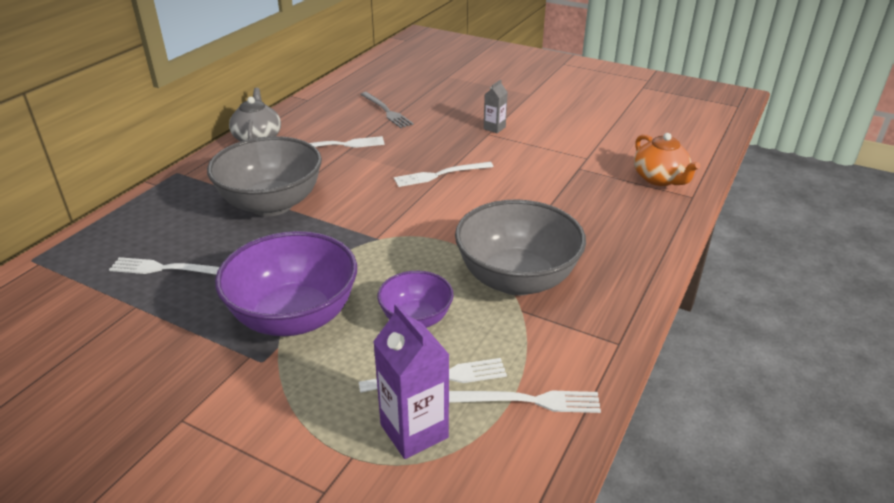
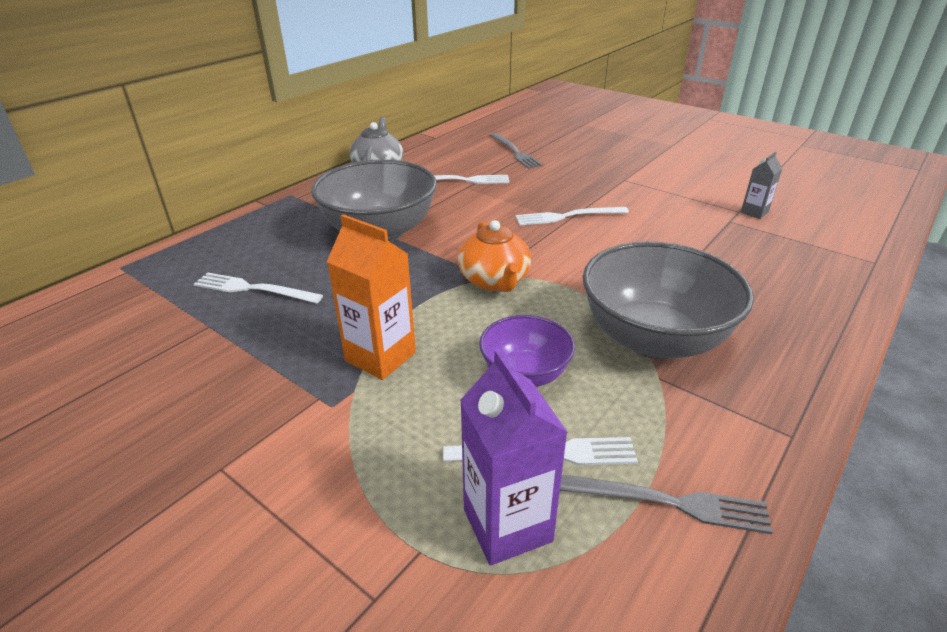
camera: 10 degrees right, 0 degrees up
(294, 317) = (380, 357): purple bowl -> orange carton
(494, 128) = (631, 174): grey carton -> grey carton (754, 212)
(529, 401) = (668, 502): white fork -> grey fork
(660, 179) = (831, 239): orange teapot -> orange teapot (494, 281)

